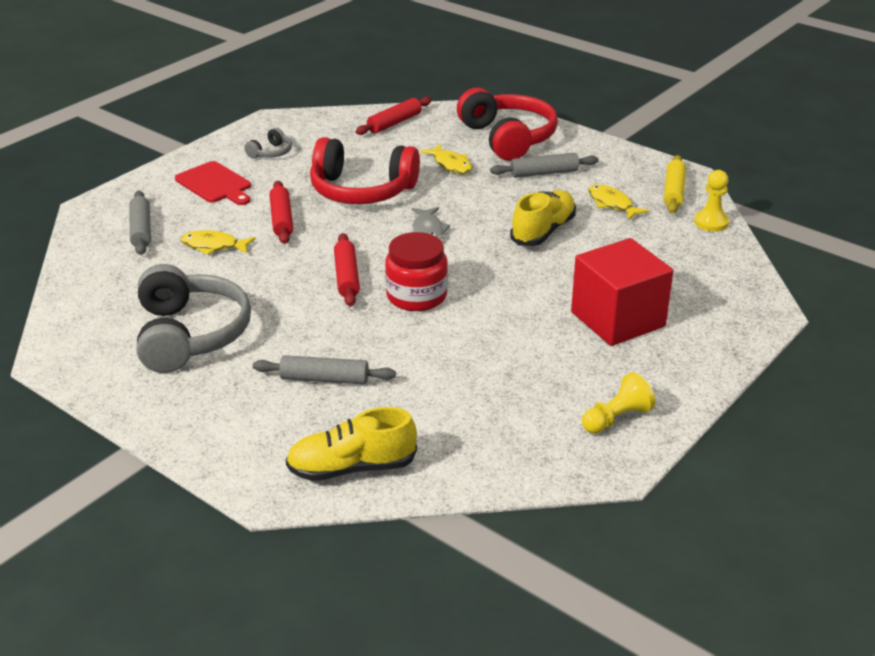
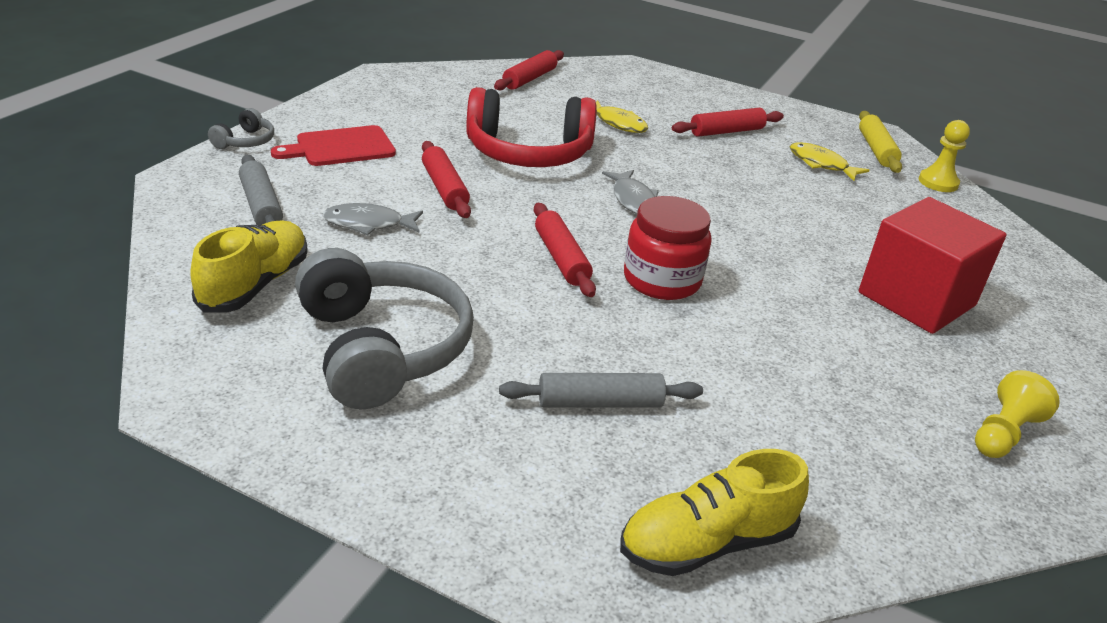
camera: 15 degrees left, 0 degrees up
(213, 246) = (368, 224): yellow fish -> grey fish
(215, 184) = (341, 147): red cutting board -> red cutting board turned 120 degrees clockwise
(271, 153) = (397, 110): grey headphones -> grey headphones (245, 141)
(508, 138) = (665, 95): red headphones -> none
(543, 231) = (765, 196): yellow shoe -> yellow shoe (255, 284)
(544, 173) = (726, 131): grey rolling pin -> red rolling pin

